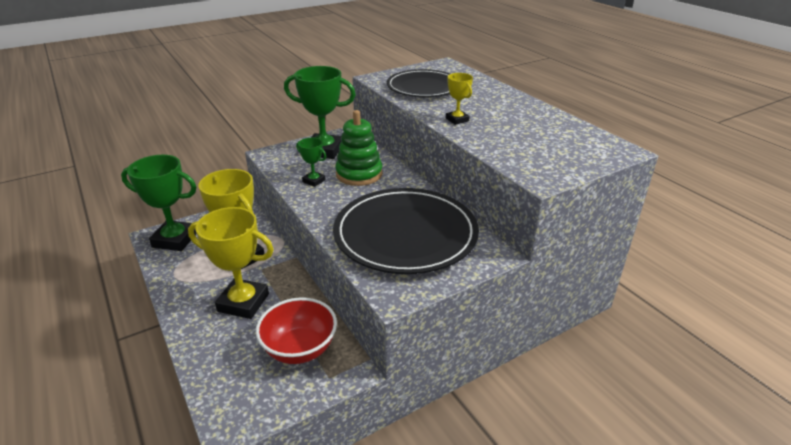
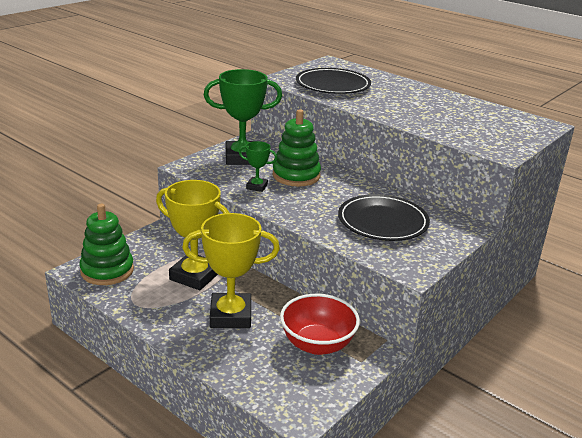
camera: 20 degrees left, 5 degrees down
(175, 240) = (107, 270): green trophy -> green stacking toy
(405, 234) = (383, 222): black plate -> black plate, size x0.65
(457, 120) = (390, 111): yellow trophy -> none

